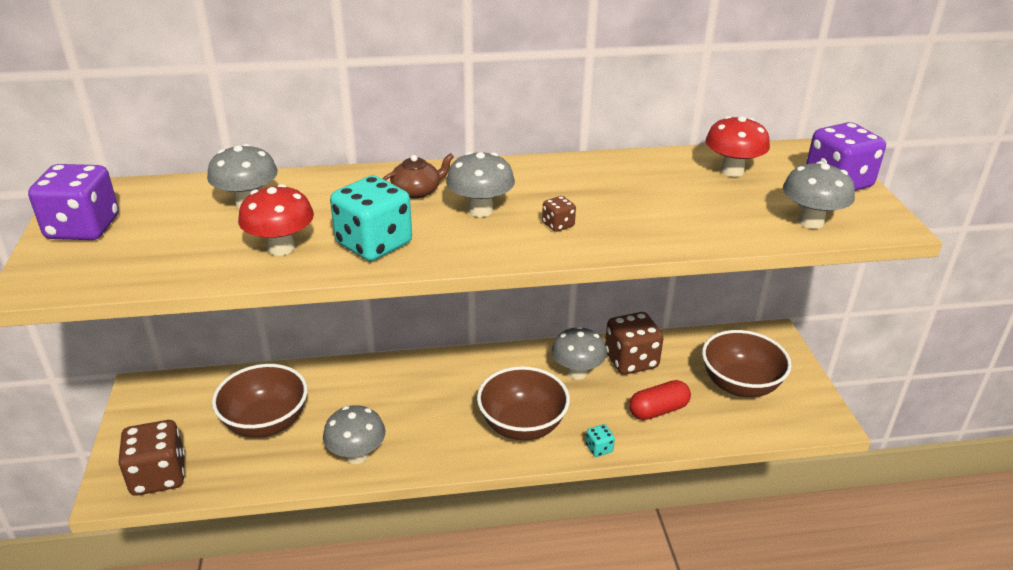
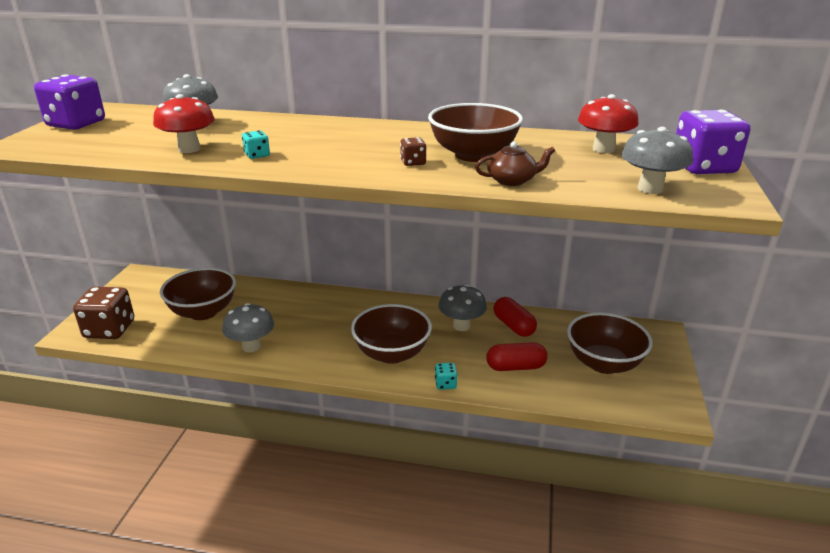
camera: 20 degrees right, 5 degrees down
(374, 244) = (257, 155): turquoise dice -> turquoise dice, size x0.45
(417, 191) = (322, 132): brown teapot -> brown teapot (512, 180)
(480, 210) = (359, 147): grey mushroom -> none
(611, 202) = (473, 155): none -> brown bowl
(631, 360) = (513, 326): brown dice -> red capsule

